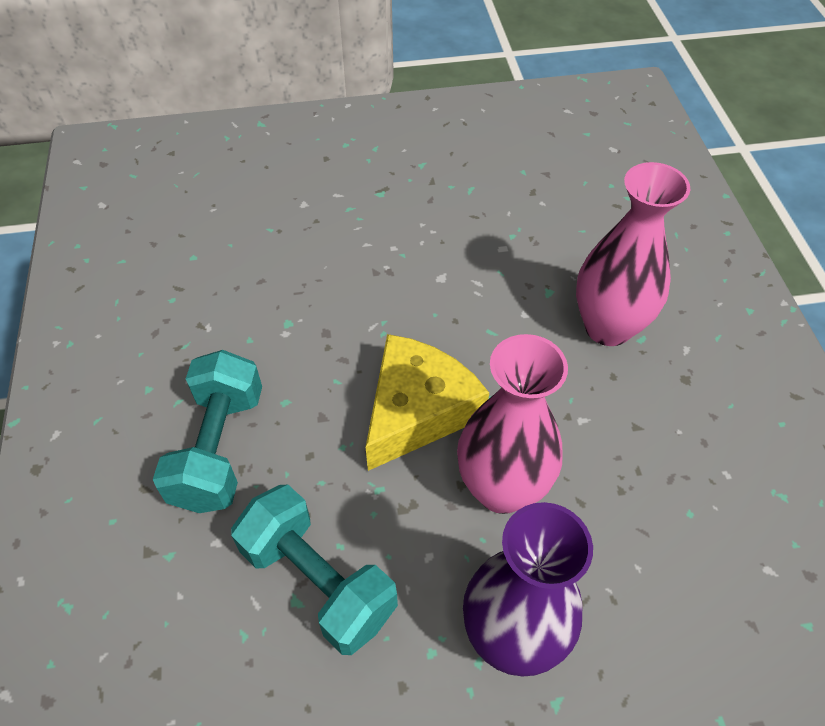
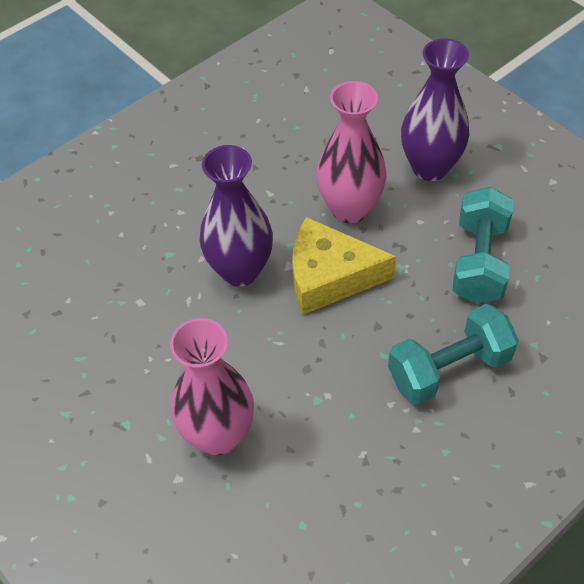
camera: 120 degrees left, 0 degrees up
(484, 337) = (240, 270): none -> purple vase
(608, 327) = (181, 209): pink vase -> pink vase (218, 435)

